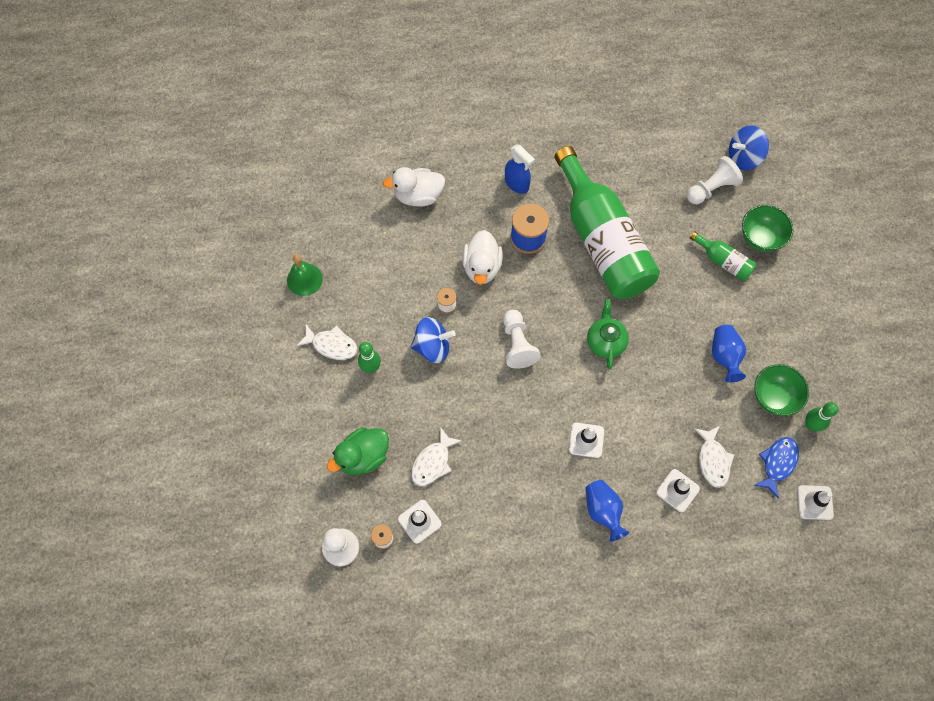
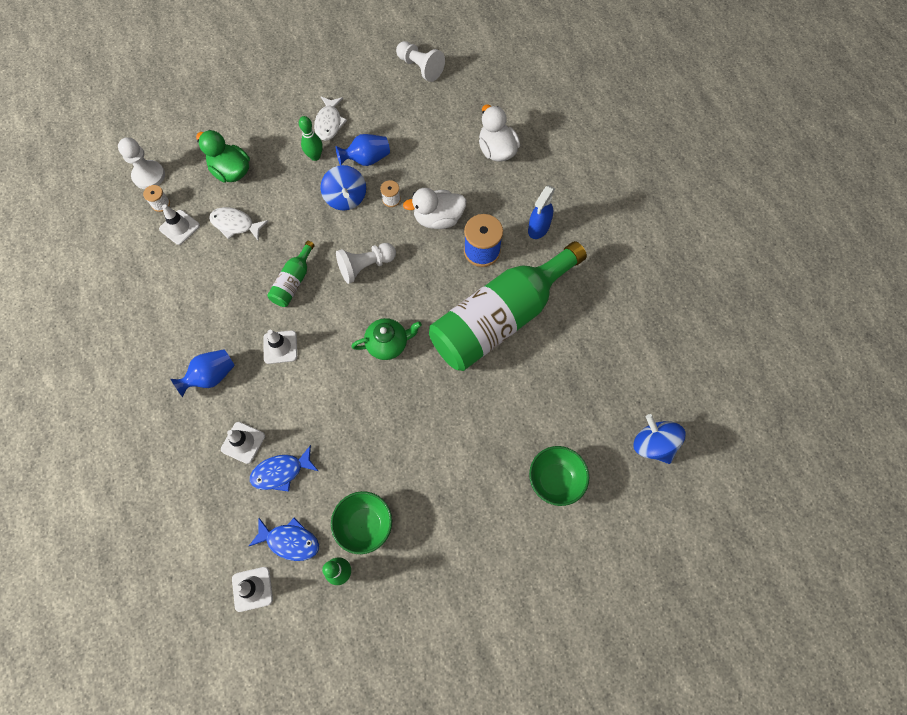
camera: 75 degrees right, 0 degrees up
(304, 279) = (386, 88): green bell -> none
(711, 188) = (600, 416): white pawn -> white pawn (420, 68)
(713, 460) = (281, 472): white fish -> blue fish
(723, 261) = (513, 444): green bottle -> green bottle (293, 281)
(724, 356) = (400, 464): blue vase -> blue vase (366, 159)

